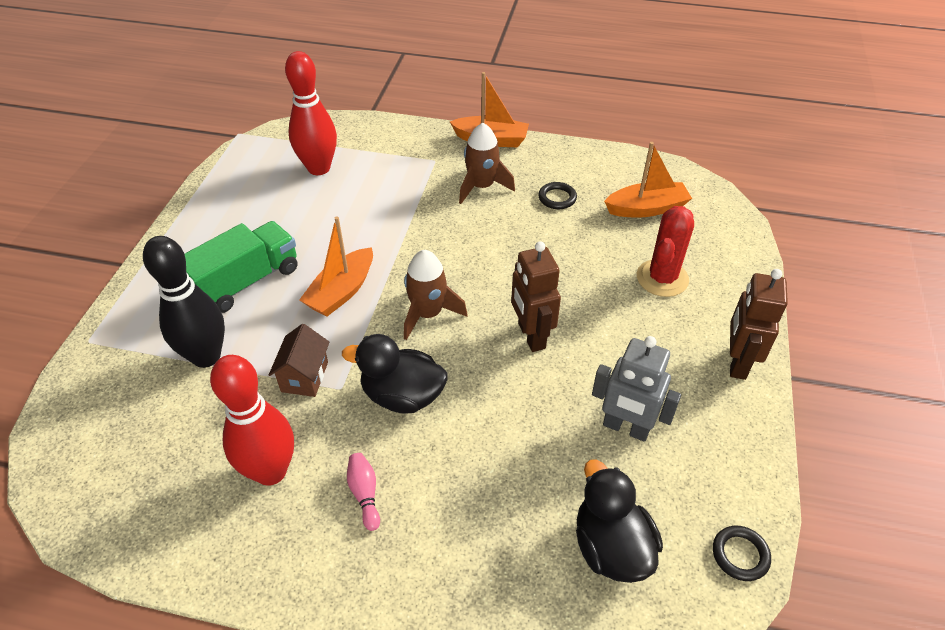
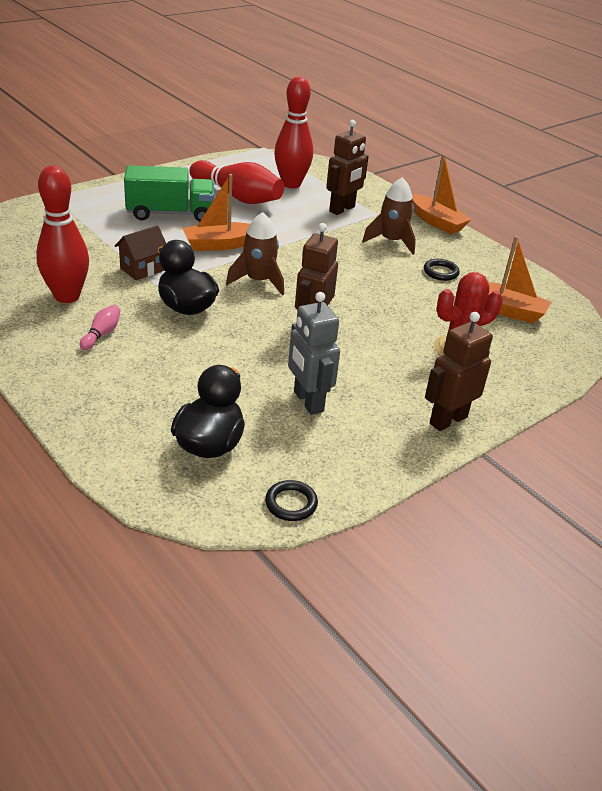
camera: 35 degrees right, 10 degrees down
(206, 356) = (103, 233): black bowling pin -> none
(287, 216) = (237, 197): none -> red bowling pin
(399, 173) = (342, 209): none -> brown robot

